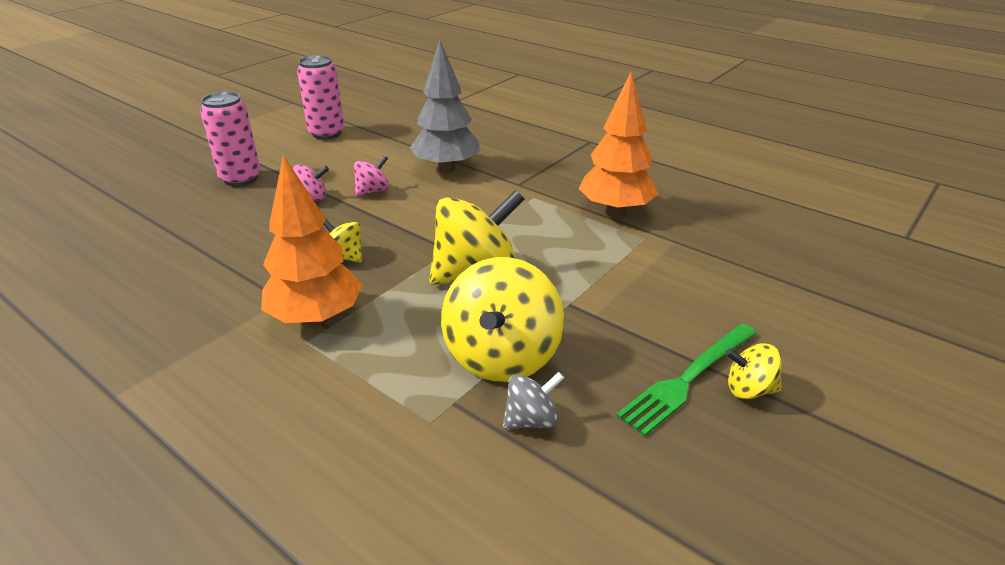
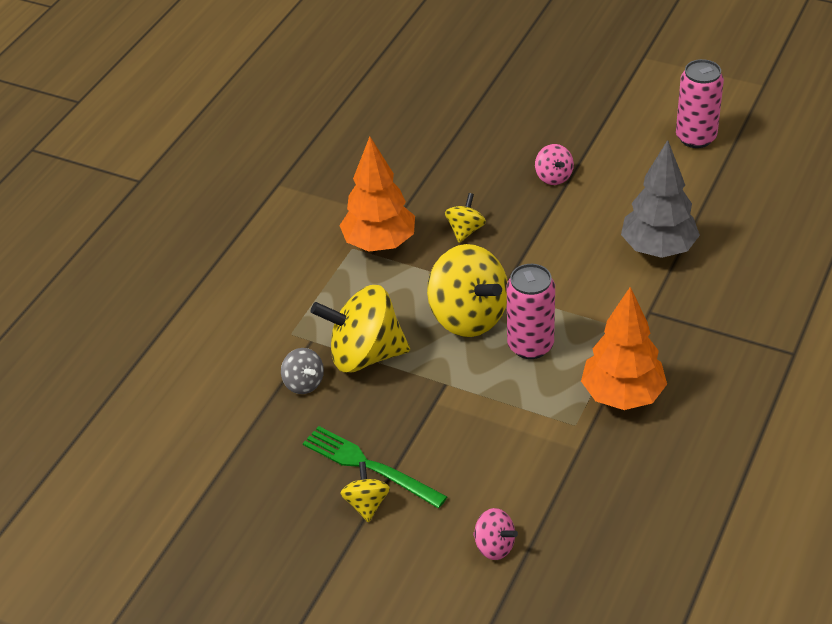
camera: 80 degrees right, 10 degrees up
(240, 178) = (569, 120): pink can -> pink can (530, 345)
(372, 191) = (584, 211): pink spinning top -> pink spinning top (494, 546)

